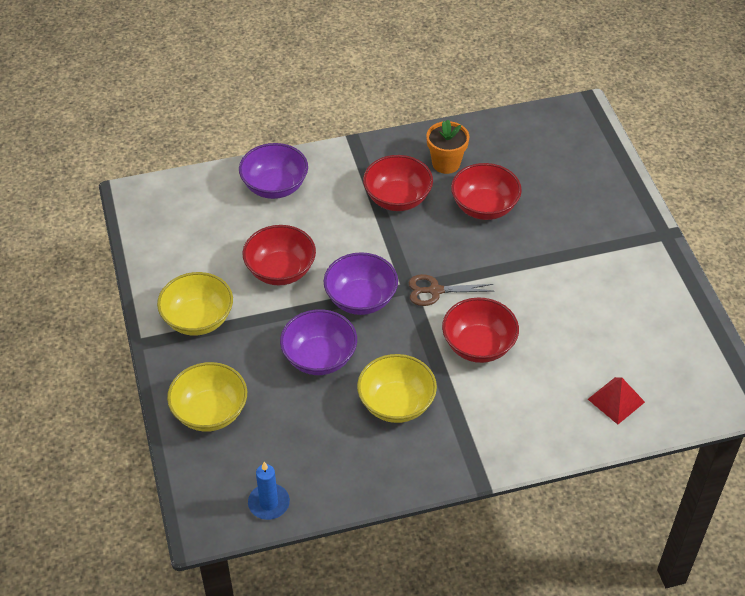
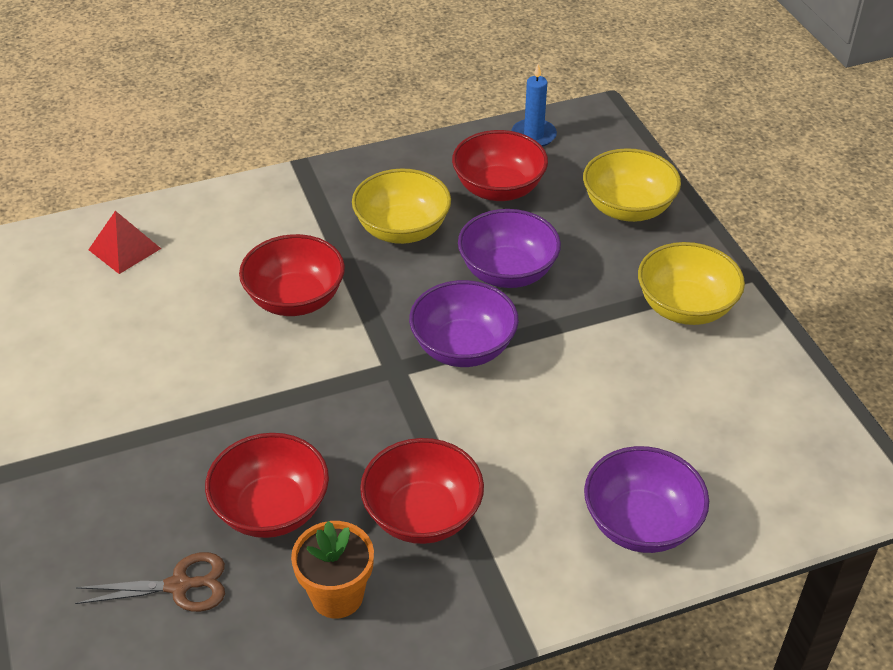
camera: 175 degrees right, 5 degrees down
(280, 270) = (590, 380): red bowl -> red bowl (498, 189)
(435, 290) = (355, 366): brown scissors -> brown scissors (179, 586)

